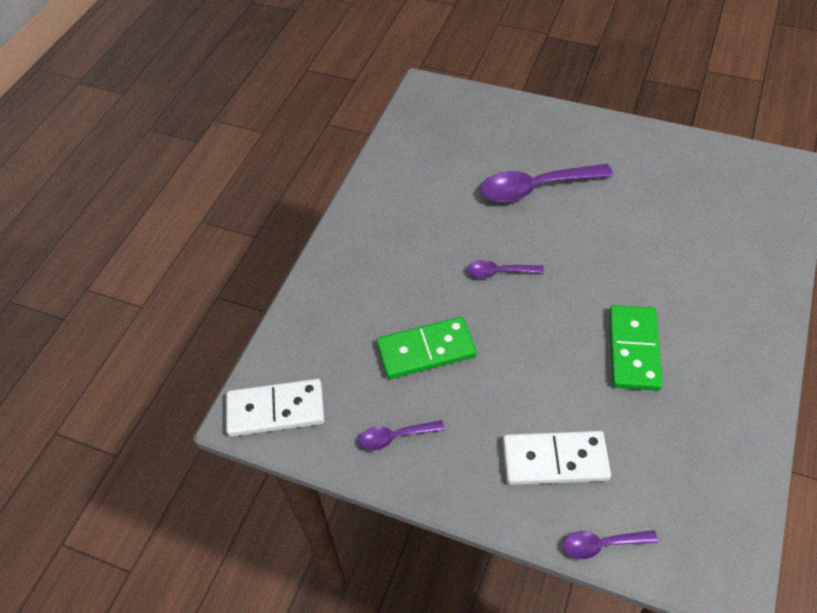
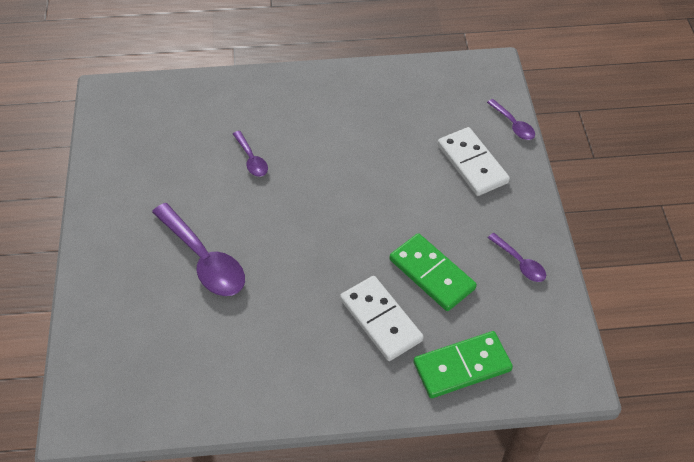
camera: 120 degrees left, 0 degrees up
(276, 410) = (555, 358): white domino -> white domino (380, 320)
(499, 272) = (321, 253): purple spoon -> purple spoon (251, 159)
(633, 350) = (352, 145): green domino -> green domino (462, 366)

